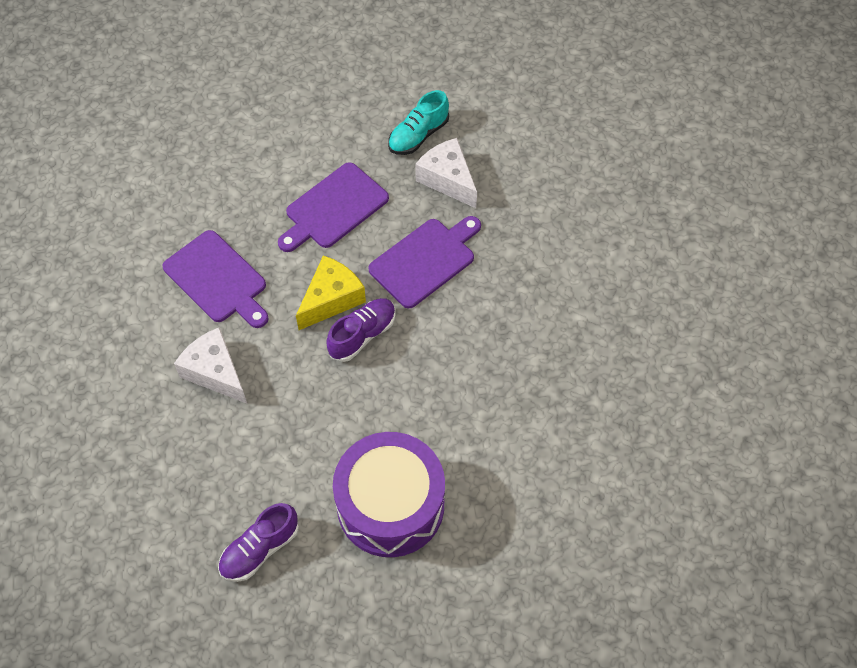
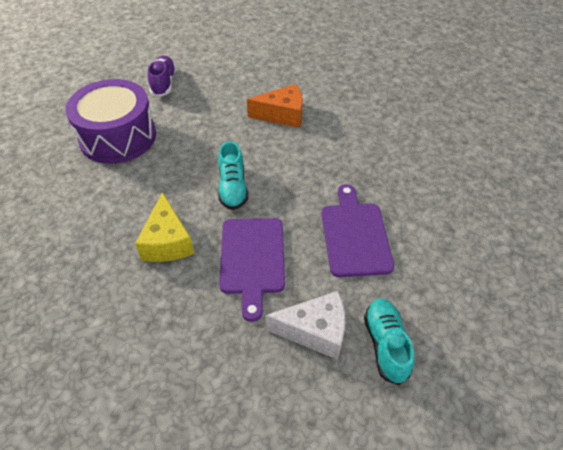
camera: 130 degrees right, 10 degrees down
(215, 372) = (282, 115): white cheese -> orange cheese
(218, 280) = (349, 146): purple cutting board -> none
(331, 299) = (277, 189): yellow cheese -> yellow cheese (167, 242)
(362, 335) = (233, 188): purple shoe -> turquoise shoe

